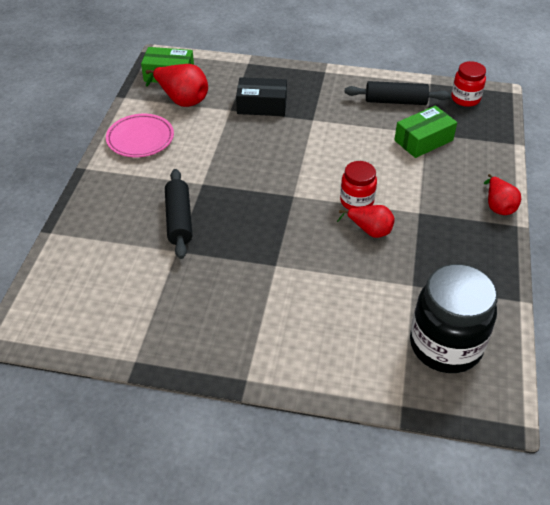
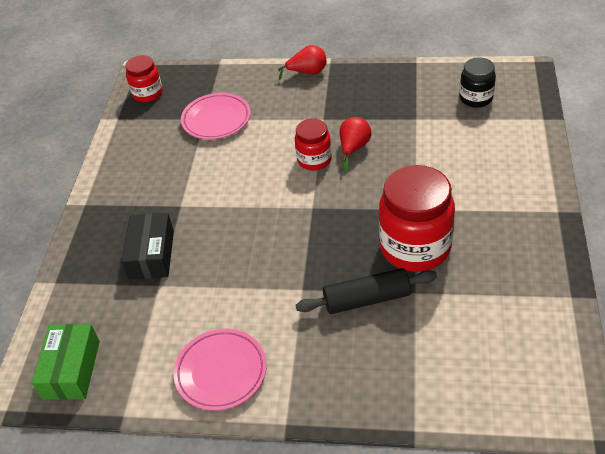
camera: 90 degrees left, 0 degrees up
(182, 100) = (134, 342): red pear -> none
(227, 258) = (415, 247): none -> red jar
(395, 101) = (149, 142): black rolling pin -> none
(423, 140) = (216, 120): green box -> pink plate
(445, 345) = (476, 98): black jar -> black jar, size x0.55

